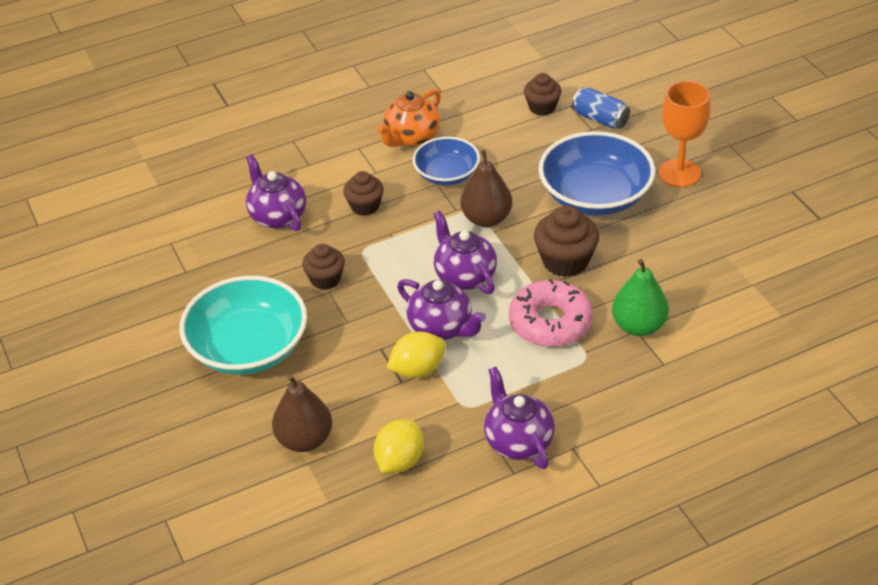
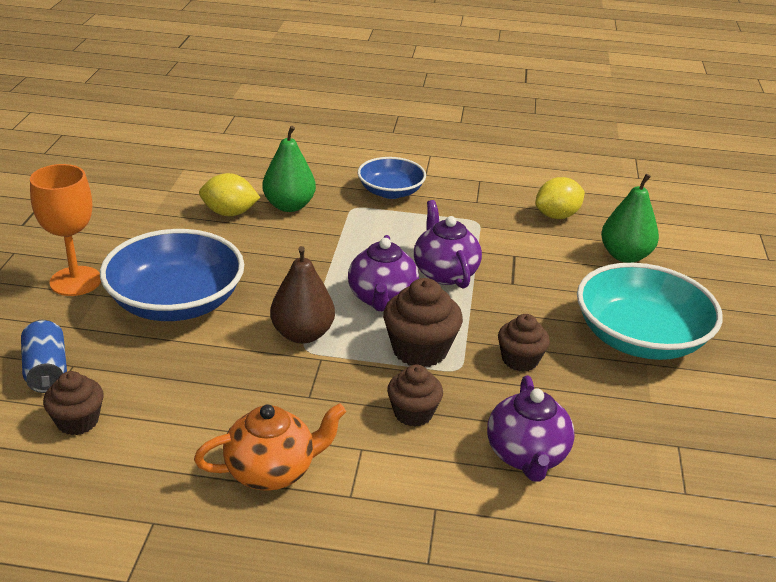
camera: 150 degrees left, 10 degrees down
(304, 439) = (625, 256): brown pear -> green pear
(417, 370) = (493, 256): yellow lemon -> yellow lemon (229, 213)
(446, 174) = (285, 400): blue bowl -> blue bowl (390, 192)
(518, 441) = (459, 191): purple teapot -> none
(550, 322) = (351, 237): pink donut -> none
(565, 261) = (281, 267): brown cupcake -> brown cupcake (420, 350)

